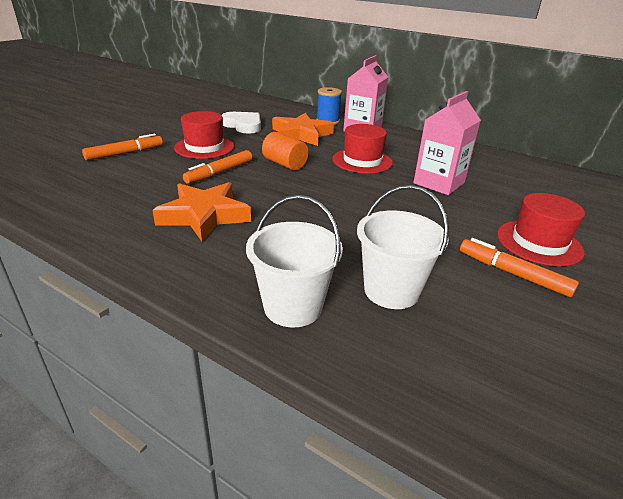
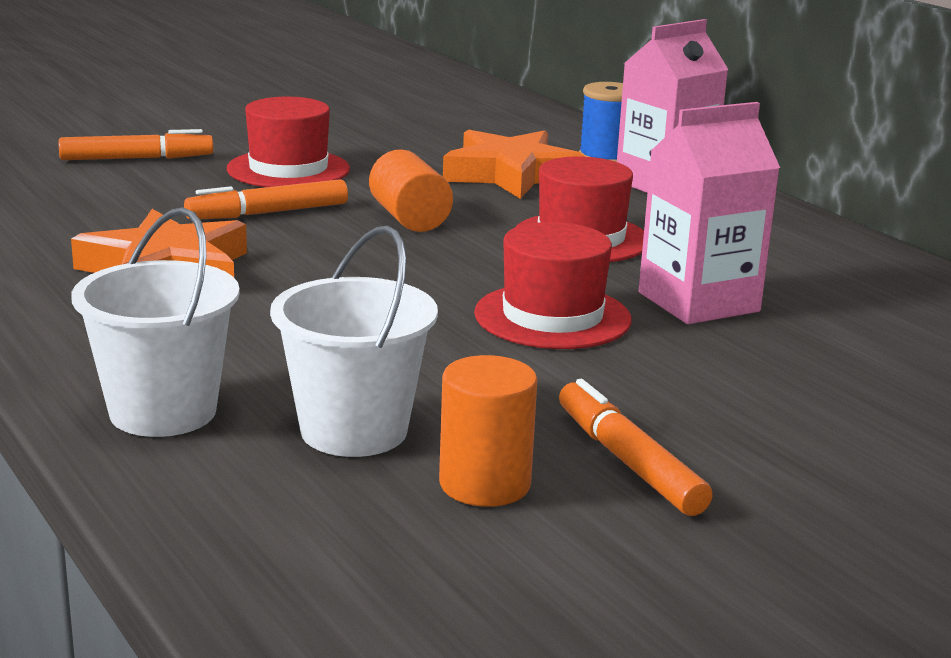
camera: 25 degrees right, 10 degrees down
(243, 125) = (410, 142): white heart -> none
(478, 305) = (484, 484): none -> orange cylinder
(539, 243) = (769, 433): red hat -> red hat (552, 317)

